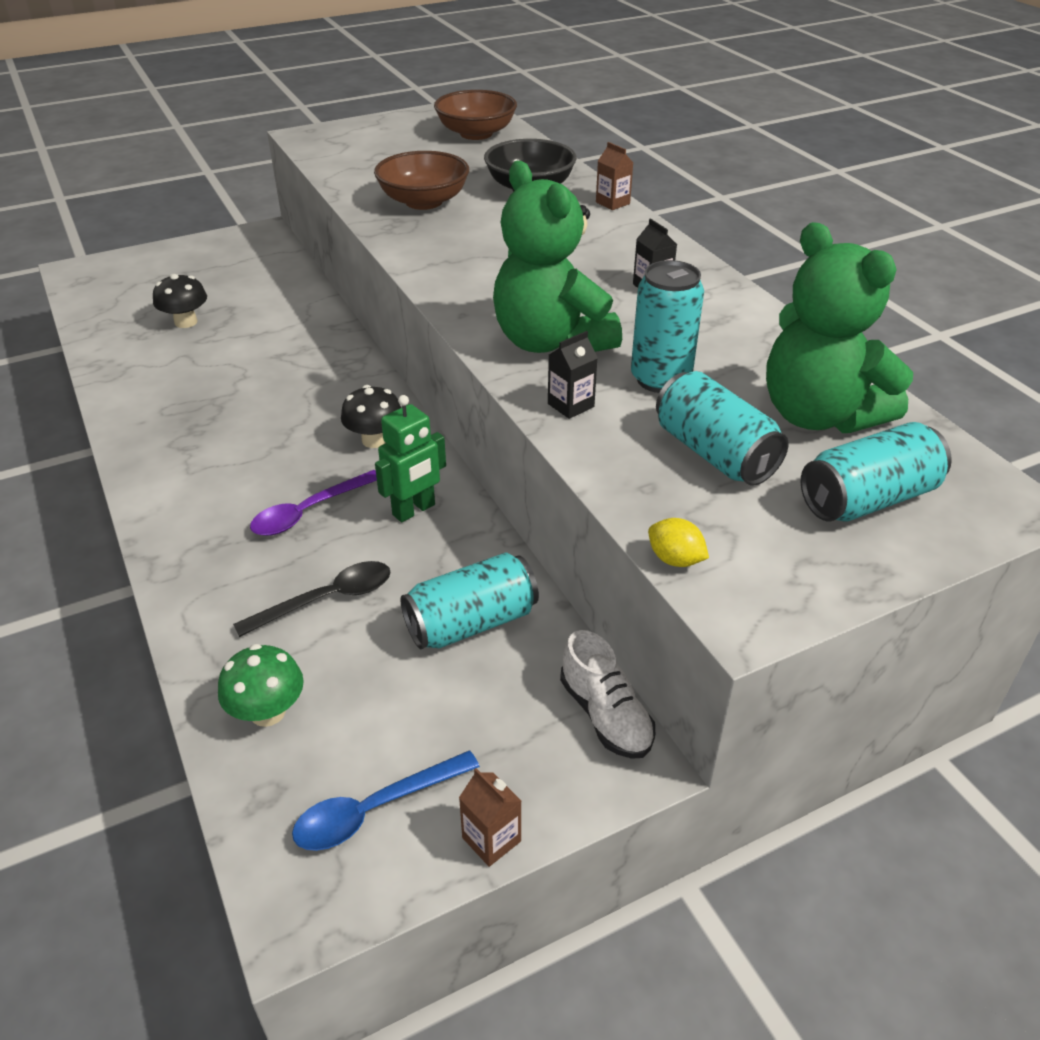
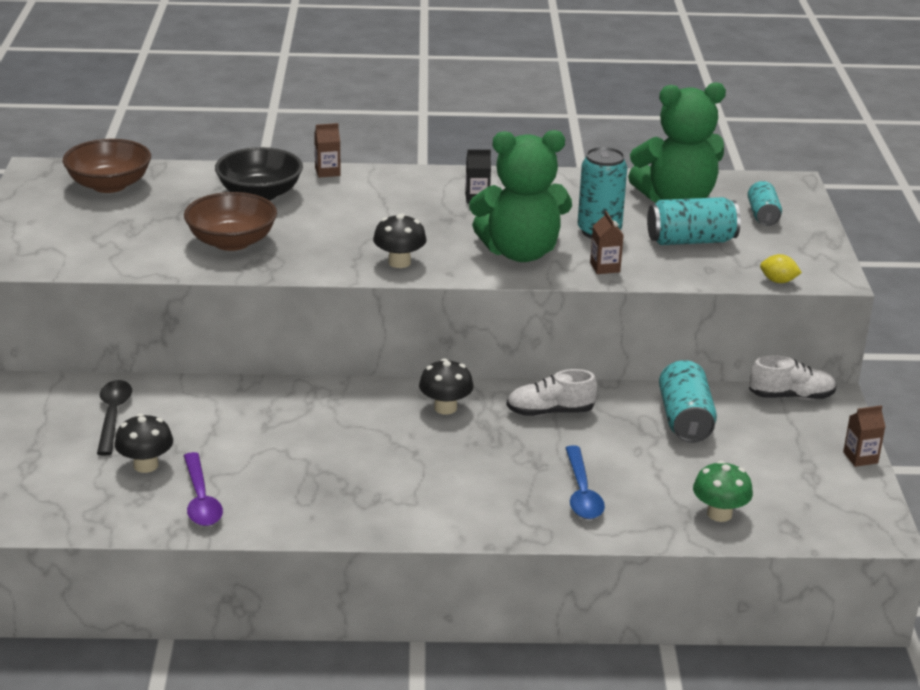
camera: 65 degrees left, 10 degrees down
(309, 512) = (516, 456): purple spoon -> purple spoon (201, 499)
(327, 599) = (624, 469): black spoon -> black spoon (113, 416)
(375, 809) = (820, 490): blue spoon -> blue spoon (582, 492)
(414, 510) = (550, 412): green robot -> white shoe
(459, 283) = (399, 262): none -> black mushroom
(570, 405) = (605, 267): black carton -> brown carton
(675, 559) = (778, 281): yellow lemon -> yellow lemon turned 45 degrees clockwise
(868, 499) = (763, 215): turquoise can -> turquoise can, size x0.64

